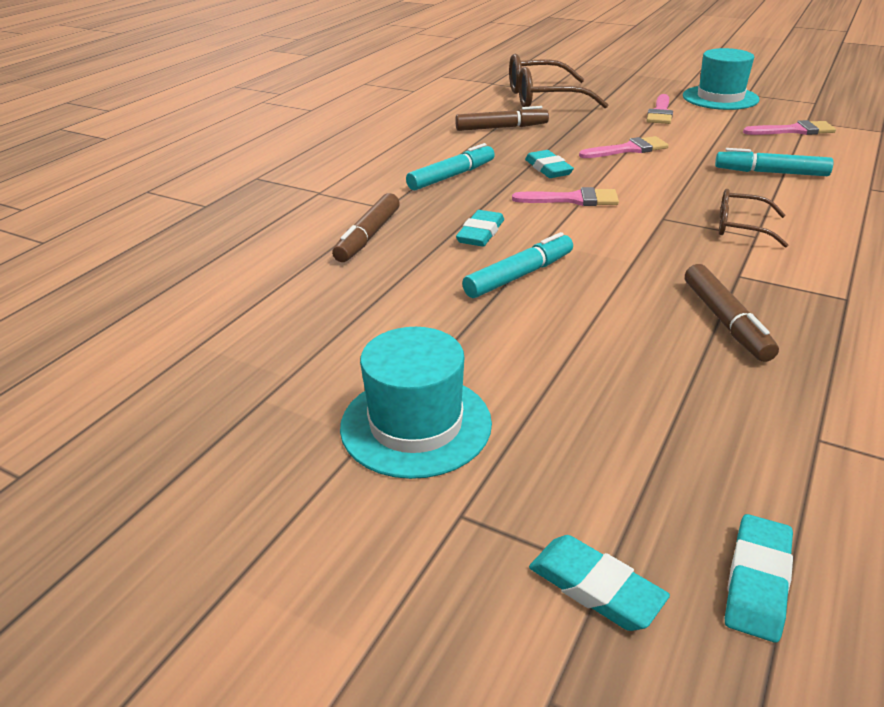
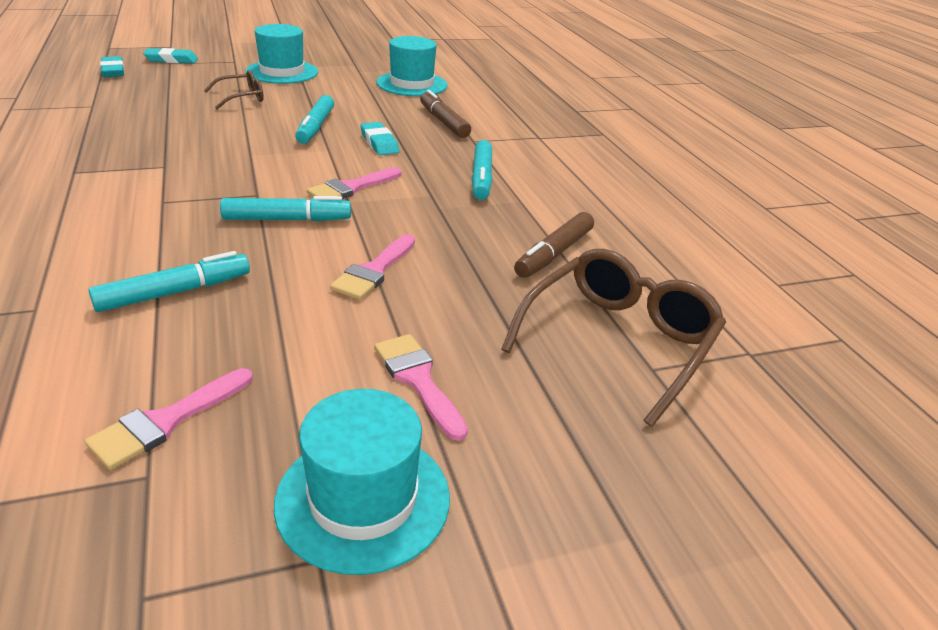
camera: 130 degrees right, 0 degrees up
(277, 311) = (412, 84): none -> turquoise hat
(548, 169) = (418, 213): turquoise eraser -> none
(655, 192) = (287, 219): none -> turquoise marker
(725, 321) = (161, 137): brown marker -> none
(741, 227) = (180, 206): brown glasses -> brown glasses (241, 98)

